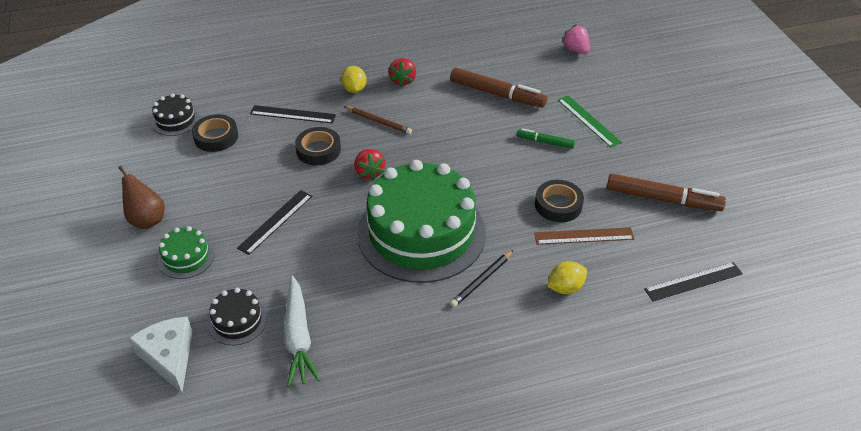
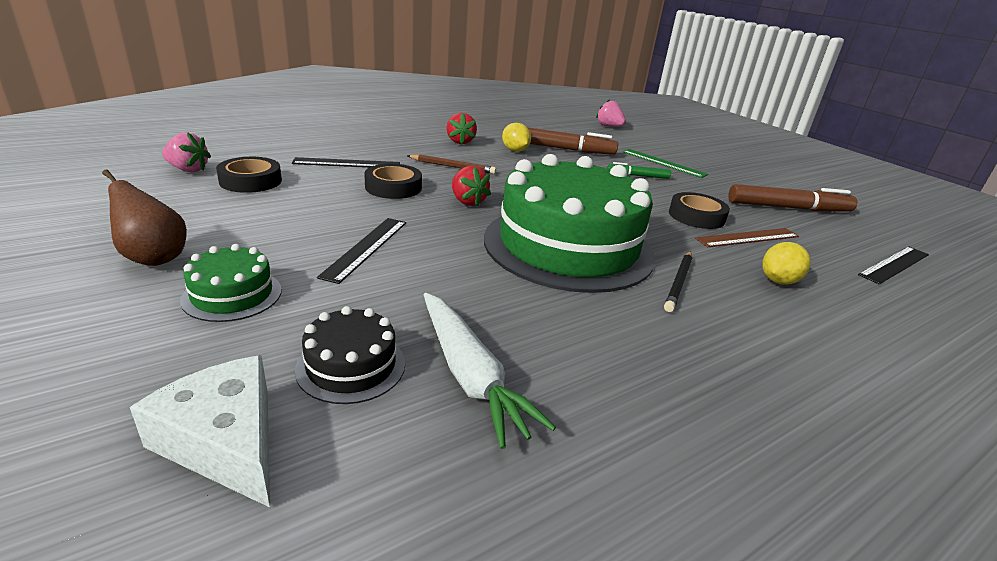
camera: 20 degrees left, 15 degrees down
(175, 120) = (188, 169): black cake -> pink strawberry
(354, 89) = (411, 147): yellow lemon -> yellow lemon (515, 150)

